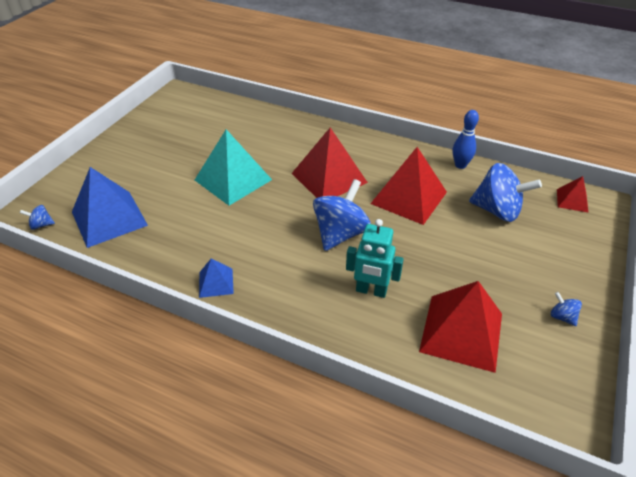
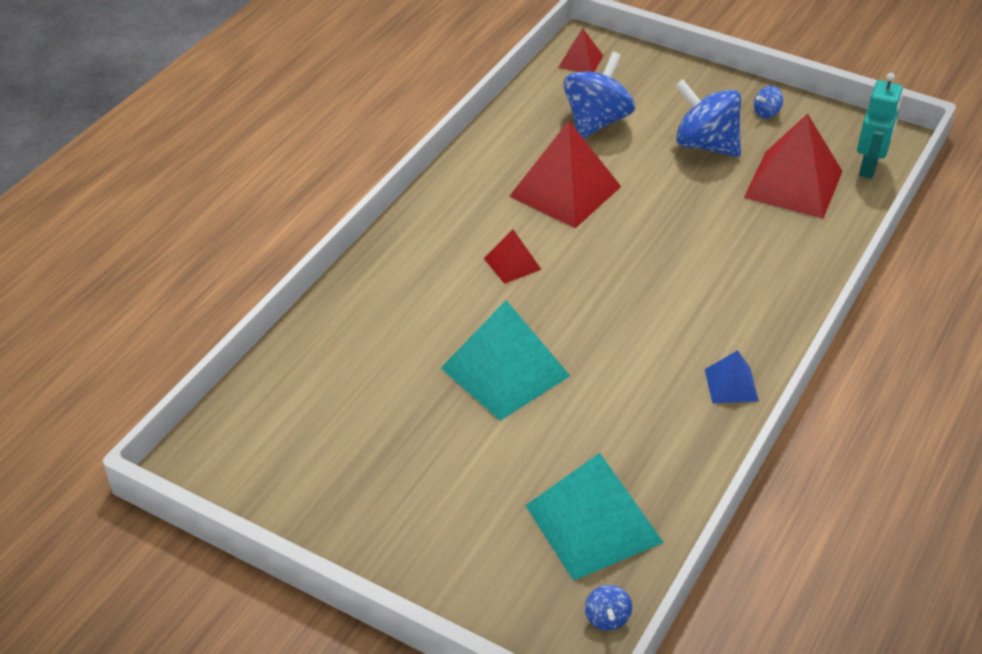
camera: 85 degrees left, 0 degrees up
(109, 218) = (593, 523): blue pyramid -> turquoise pyramid
(329, 178) = (512, 264): red pyramid -> red pyramid, size x0.50
(340, 234) = (636, 261): blue spinning top -> blue spinning top (705, 145)
(371, 291) = (738, 244): turquoise robot -> turquoise robot (869, 167)
(460, 165) = (498, 134): blue bowling pin -> none

